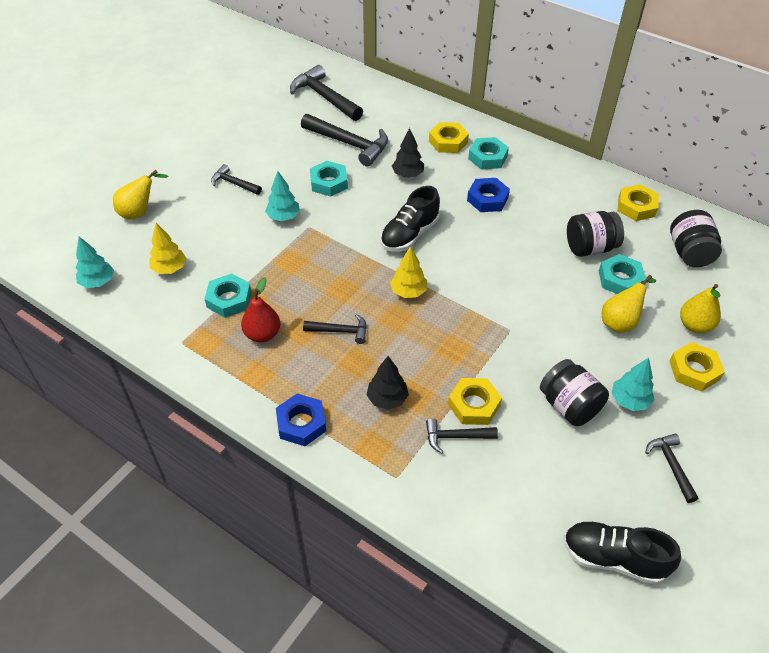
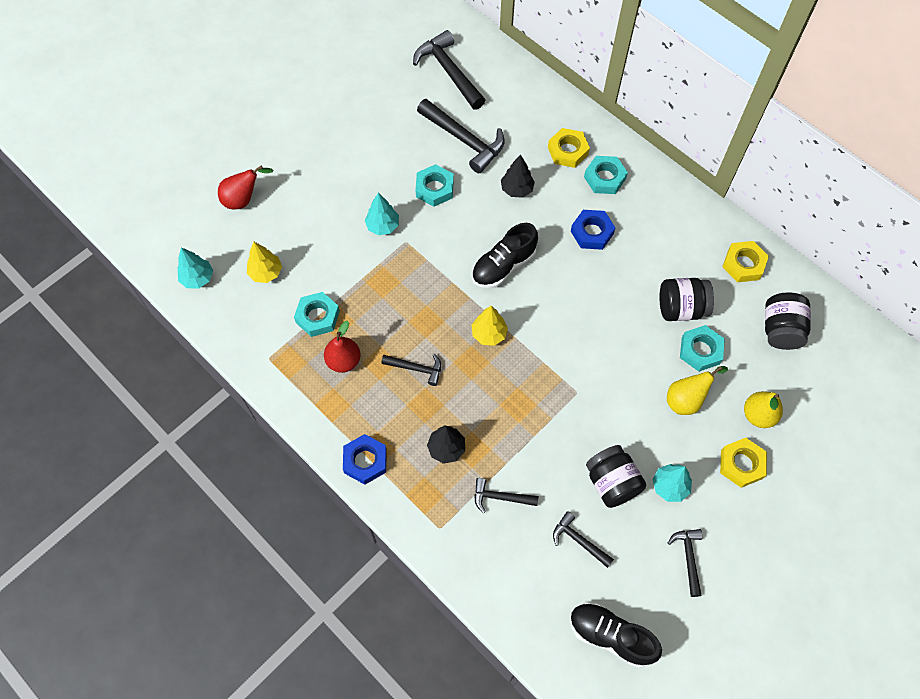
camera: 10 degrees right, 15 degrees up
(139, 212) = (243, 199): yellow pear -> red pear
(234, 183) = (339, 176): black hammer -> black hammer (579, 541)
(474, 405) = (524, 467): yellow nut -> none

